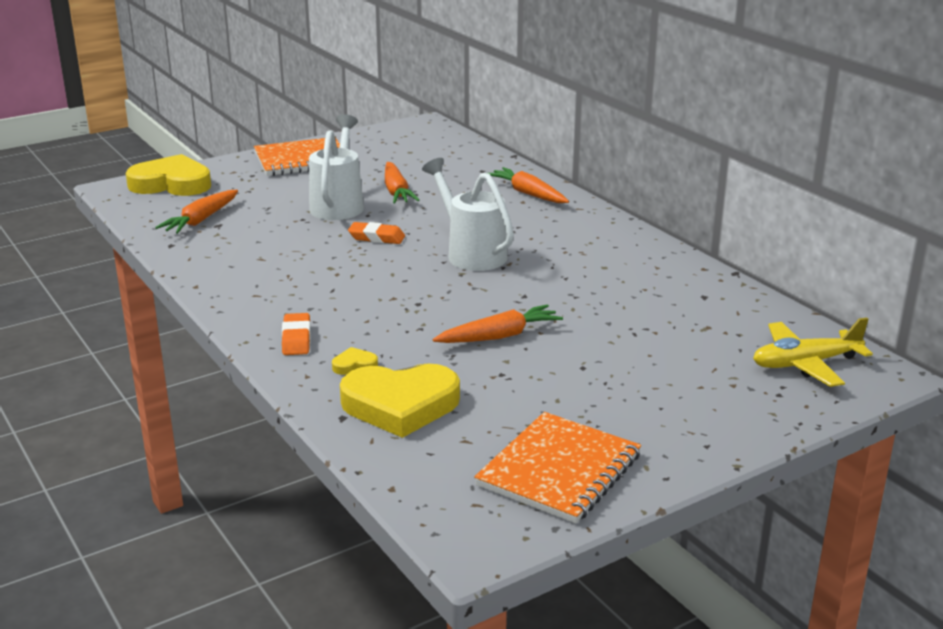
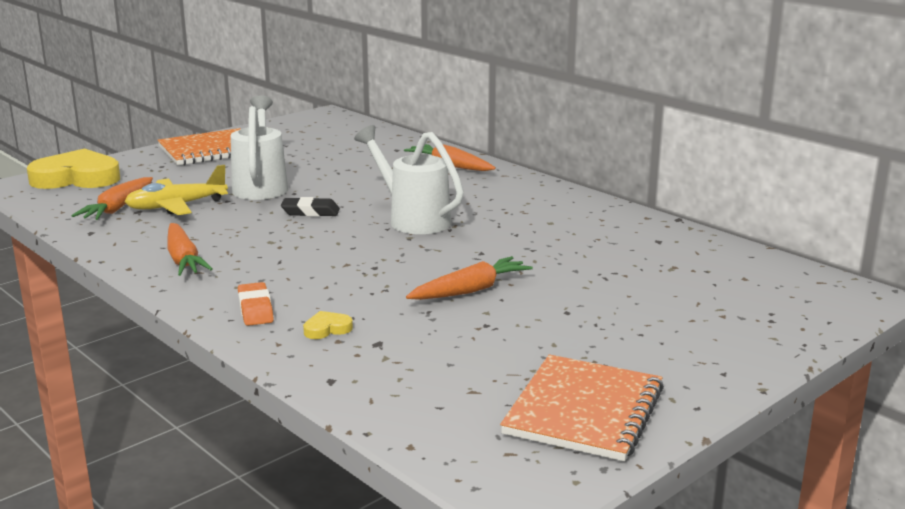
camera: 10 degrees left, 5 degrees down
(376, 238) = (310, 212): orange eraser -> black eraser
(396, 191) = (317, 171): orange carrot -> orange carrot (183, 259)
(400, 405) = (390, 363): yellow heart -> none
(805, 364) = (783, 291): yellow plane -> yellow plane (176, 206)

